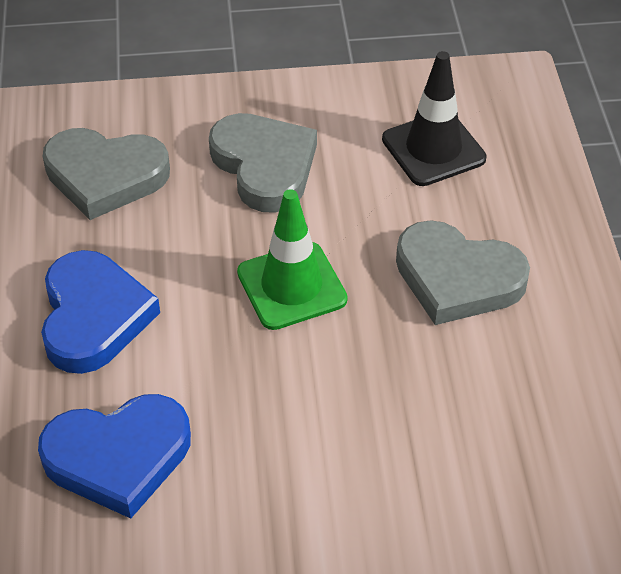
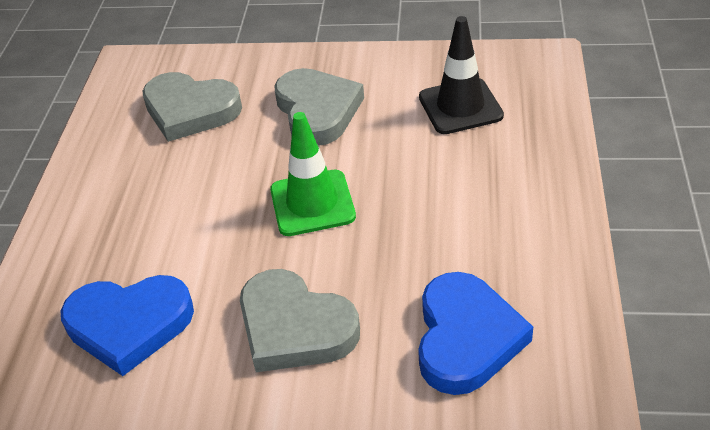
camera: 15 degrees right, 5 degrees down
(93, 317) = (146, 213): blue heart -> blue heart (466, 338)
(457, 278) = (454, 208): grey heart -> grey heart (295, 327)

